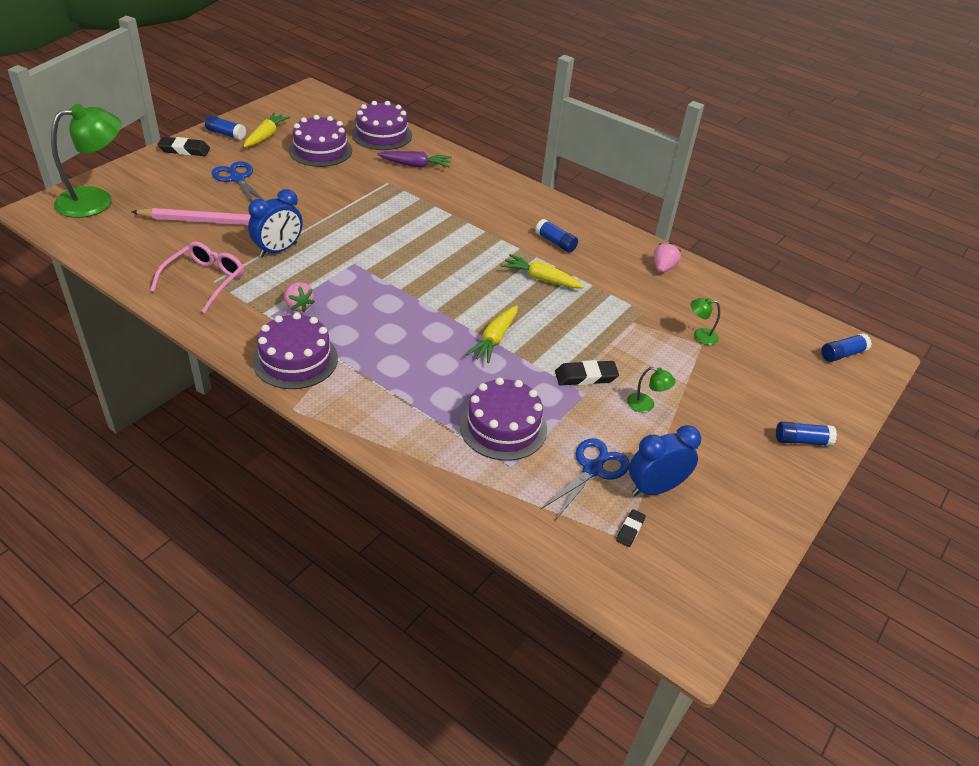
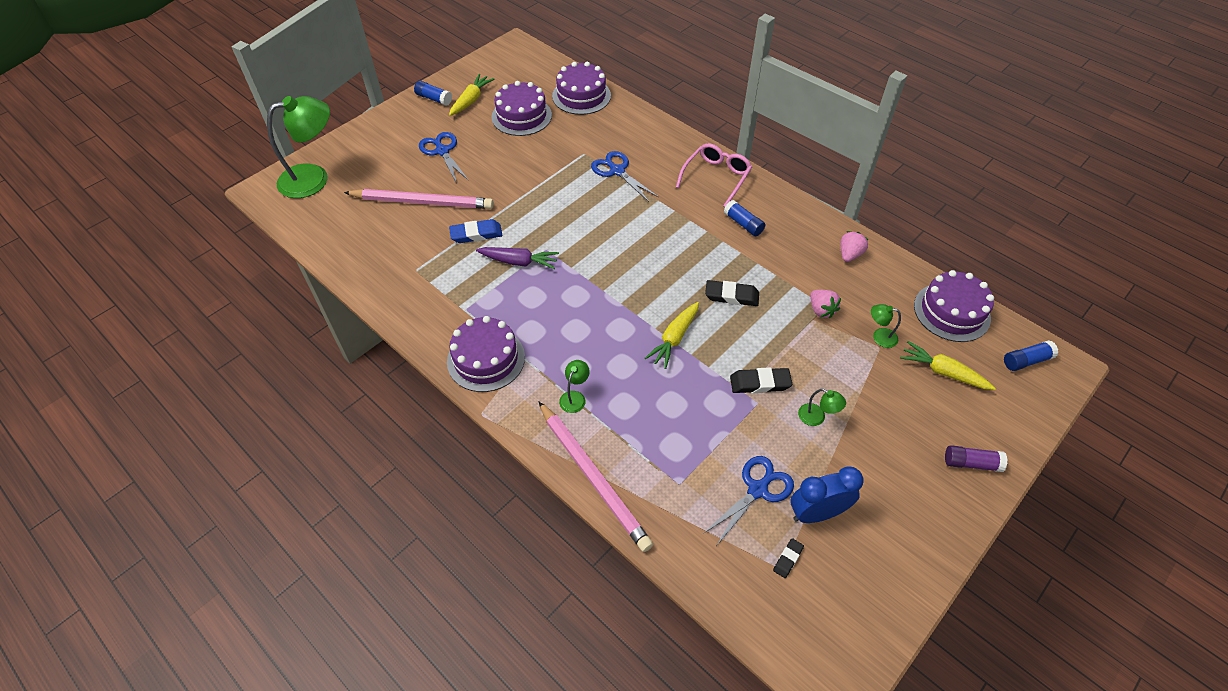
camera: 10 degrees right, 10 degrees up
(184, 150) = (395, 118): black eraser -> black eraser (731, 296)
(204, 281) = (407, 269): pink glasses -> pink glasses (716, 178)
(278, 250) = (476, 234): blue clock -> blue eraser
(298, 306) = (492, 298): pink strawberry -> pink strawberry (821, 310)
(394, 392) = (575, 397): none -> green lamp
(416, 165) = (612, 132): purple carrot -> purple carrot (519, 262)
(419, 462) = (593, 476): none -> pink pencil
(423, 197) = (617, 171): none -> blue scissors
(503, 427) = (675, 439): purple cake -> purple cake (951, 312)
(541, 279) = (725, 268): yellow carrot -> yellow carrot (943, 372)
(802, 440) = (971, 463): blue glue stick -> purple glue stick

